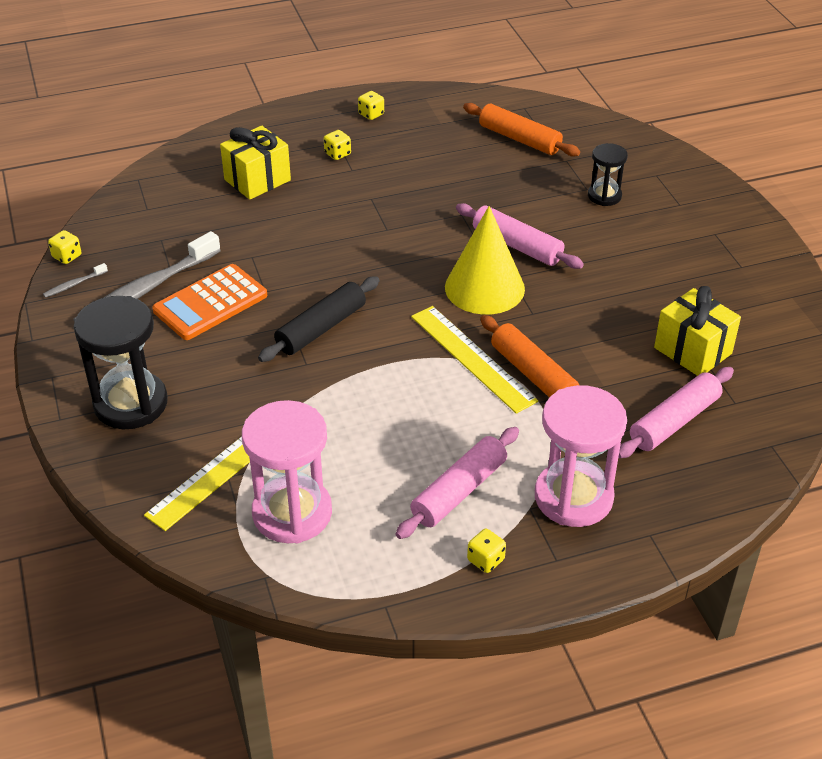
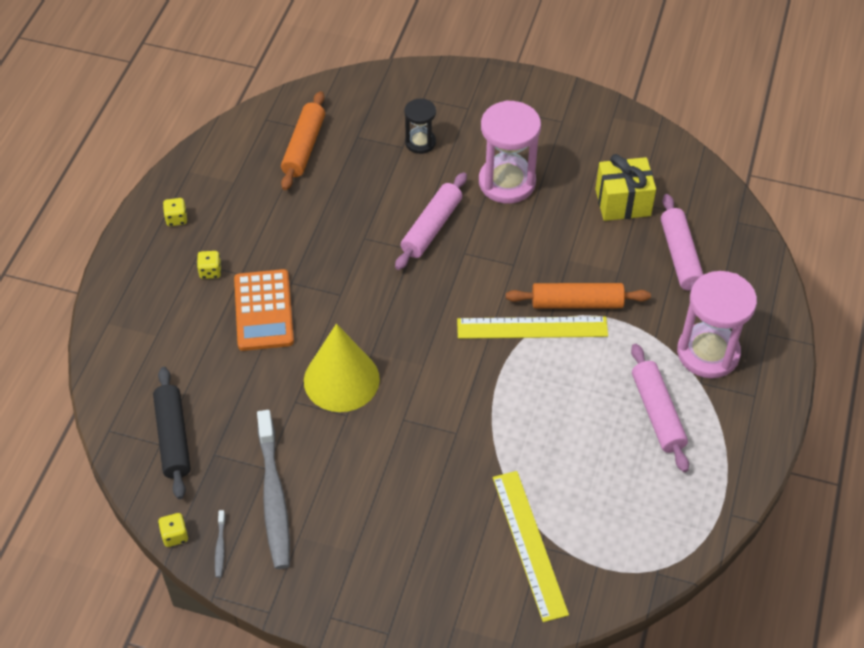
camera: 55 degrees left, 10 degrees up
(131, 403) = (409, 574): black hourglass -> none
(210, 303) = (330, 460): orange calculator -> orange calculator (263, 310)
(257, 180) = (194, 345): yellow gift -> none
(292, 513) = (607, 524): pink hourglass -> pink hourglass (507, 182)
(321, 328) = (423, 401): black rolling pin -> black rolling pin (173, 438)
(484, 288) = (462, 275): yellow cone -> yellow cone (341, 379)
(485, 560) = (729, 434): yellow dice -> none
(517, 245) = (431, 227): pink rolling pin -> pink rolling pin turned 45 degrees counterclockwise
(519, 139) = (304, 147): orange rolling pin -> orange rolling pin turned 60 degrees counterclockwise

